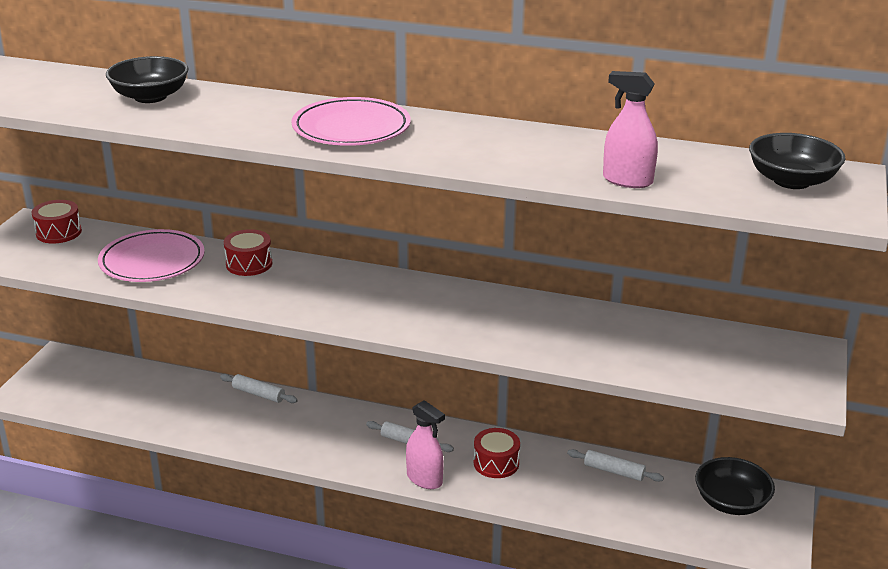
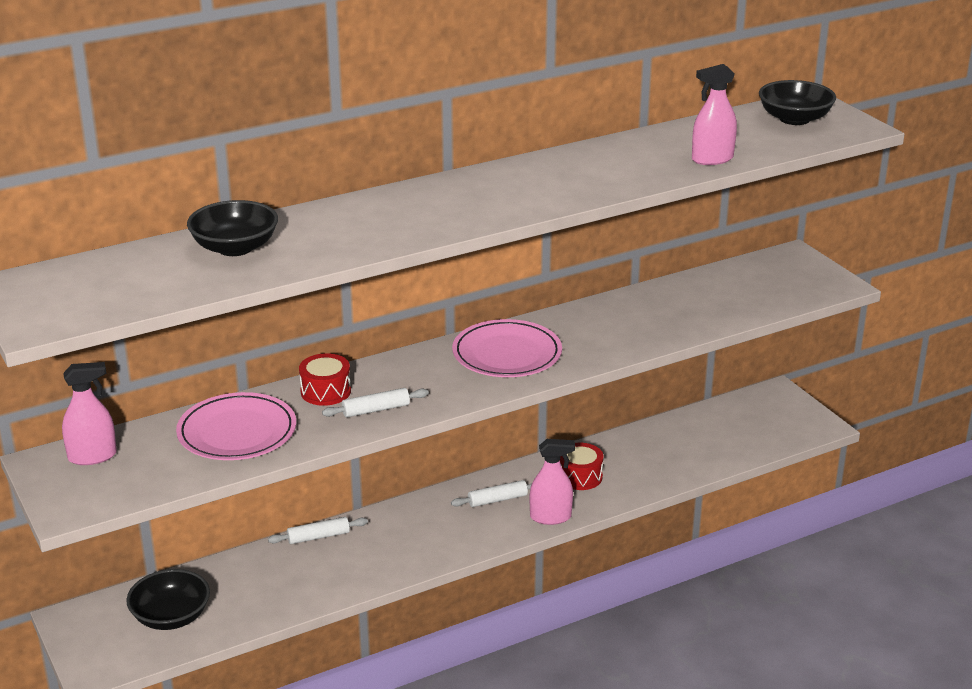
camera: 45 degrees left, 0 degrees up
(58, 232) = (92, 456): red drum -> pink spray bottle
(351, 128) = (458, 202): pink plate -> pink plate (507, 354)
(614, 471) = (661, 435): white rolling pin -> white rolling pin (376, 409)
(731, 502) = (755, 412): black bowl -> black bowl (171, 617)

